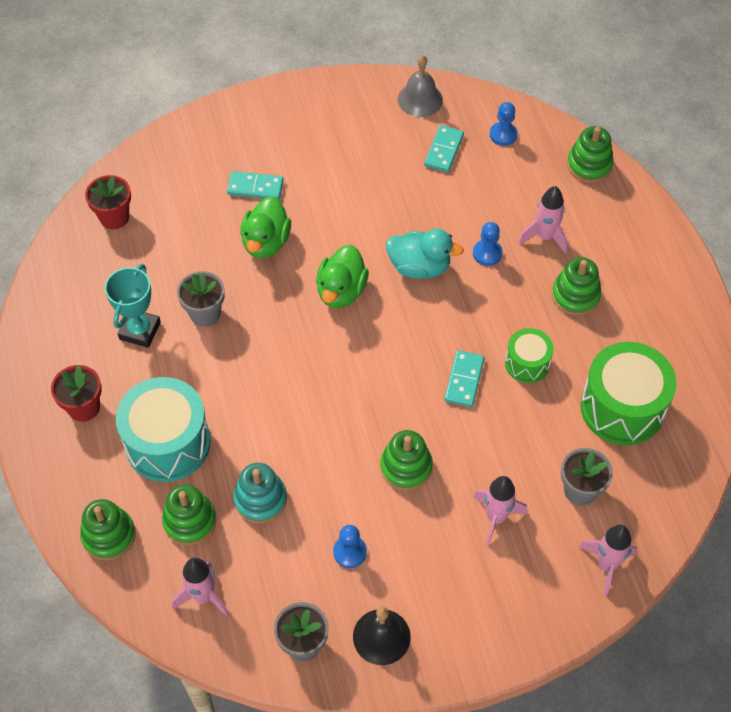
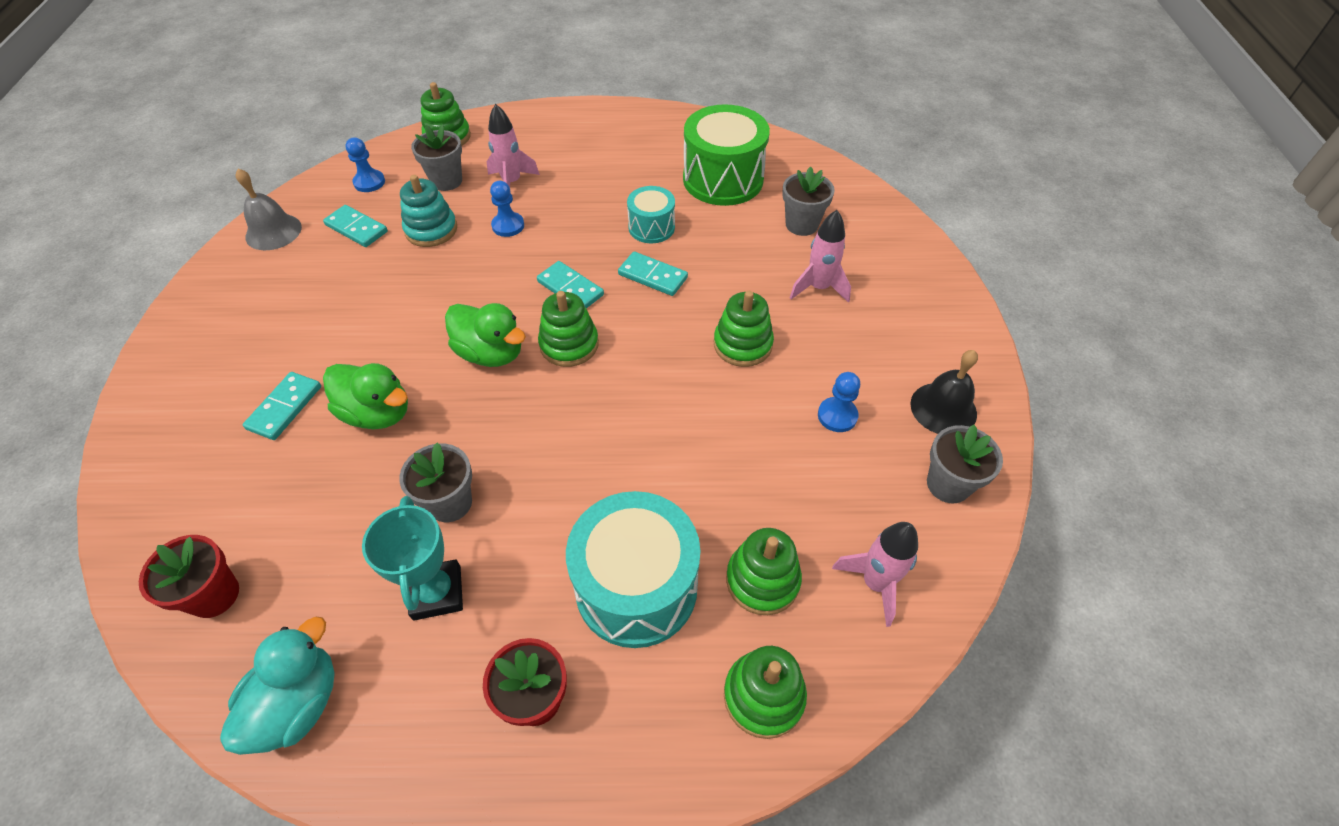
camera: 75 degrees left, 5 degrees down
(140, 331) = (437, 592): turquoise trophy -> turquoise trophy turned 45 degrees clockwise
(260, 499) = (749, 491): turquoise stacking toy -> turquoise stacking toy (431, 230)
(419, 267) = (495, 280): turquoise duck -> turquoise duck (298, 704)
(428, 323) = (570, 288): none -> turquoise domino
(527, 188) = (446, 181): none -> grey flower pot
(527, 363) = (651, 227): green drum -> turquoise drum
(575, 295) = (589, 179): green stacking toy -> green stacking toy (569, 344)
(606, 564) = (881, 226): pink rocket -> none

